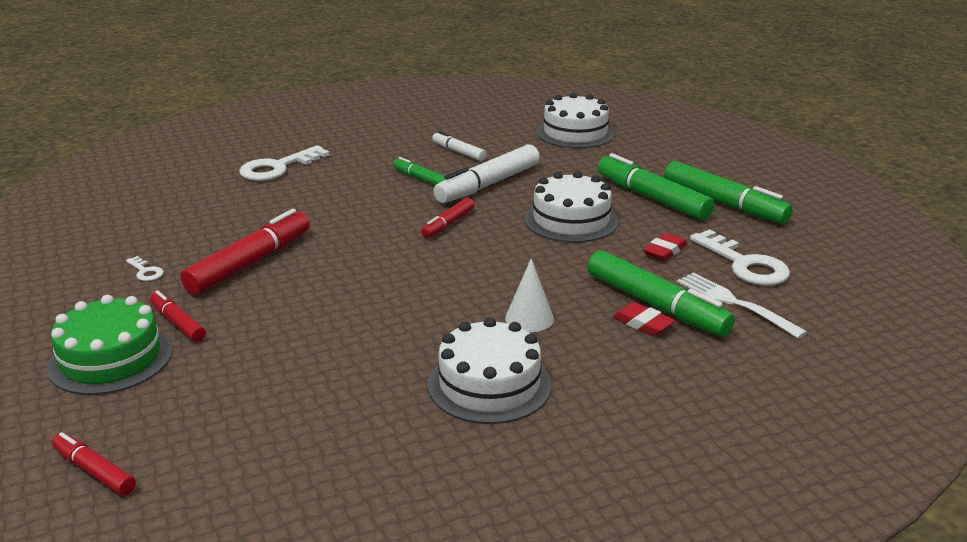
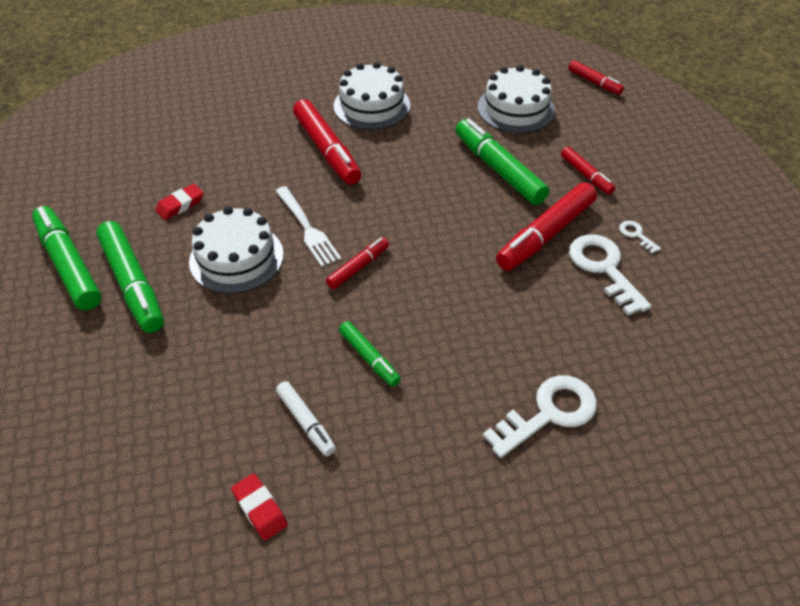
camera: 170 degrees left, 20 degrees up
(111, 358) = (621, 150): green cake -> none
(488, 185) = (295, 334): white marker -> none
(529, 318) = (327, 150): white cone -> red marker
(575, 133) = (121, 458): white cake -> white cake (516, 109)
(642, 323) = (250, 137): red eraser -> red eraser (260, 509)
(656, 305) = (229, 151): green marker -> green marker (498, 169)
(735, 303) = (171, 146): white fork -> white fork (307, 228)
(745, 264) = (128, 182): white key -> white key (603, 268)

